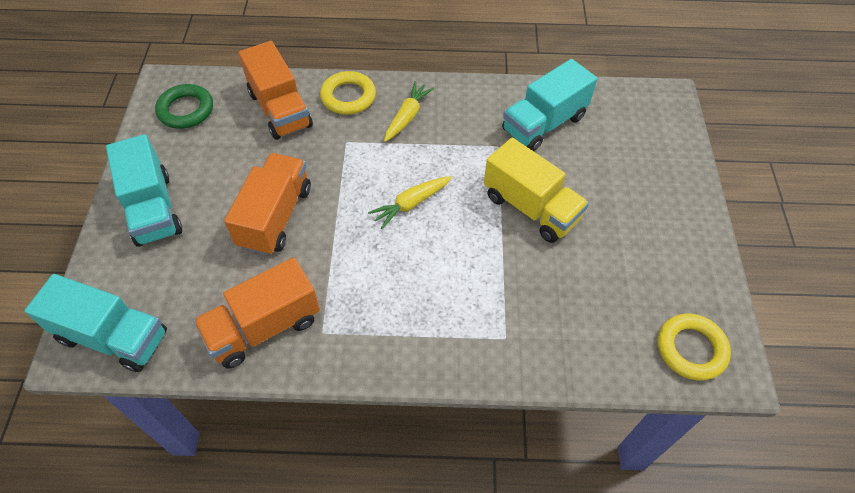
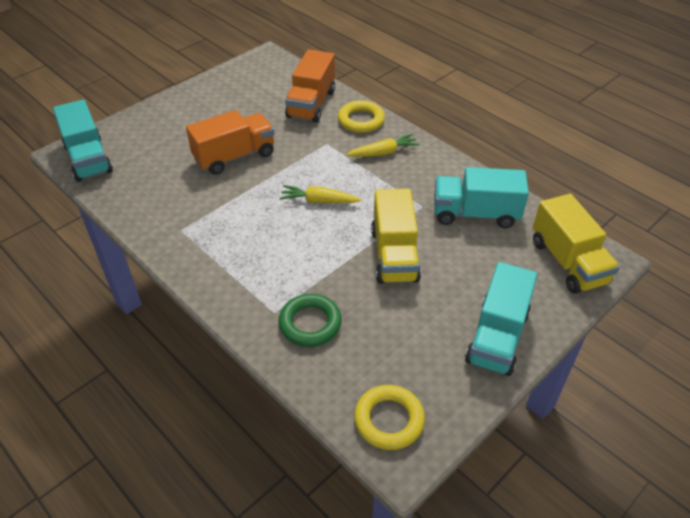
camera: 45 degrees right, 10 degrees down
(153, 209) = (181, 113): turquoise truck -> turquoise truck (497, 337)
(186, 110) = (260, 75): green ring -> green ring (310, 323)
(264, 327) = (157, 205): orange truck -> none
(648, 118) = (568, 262): none -> yellow truck

